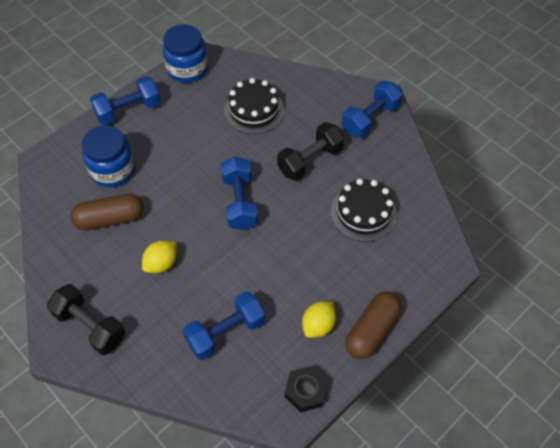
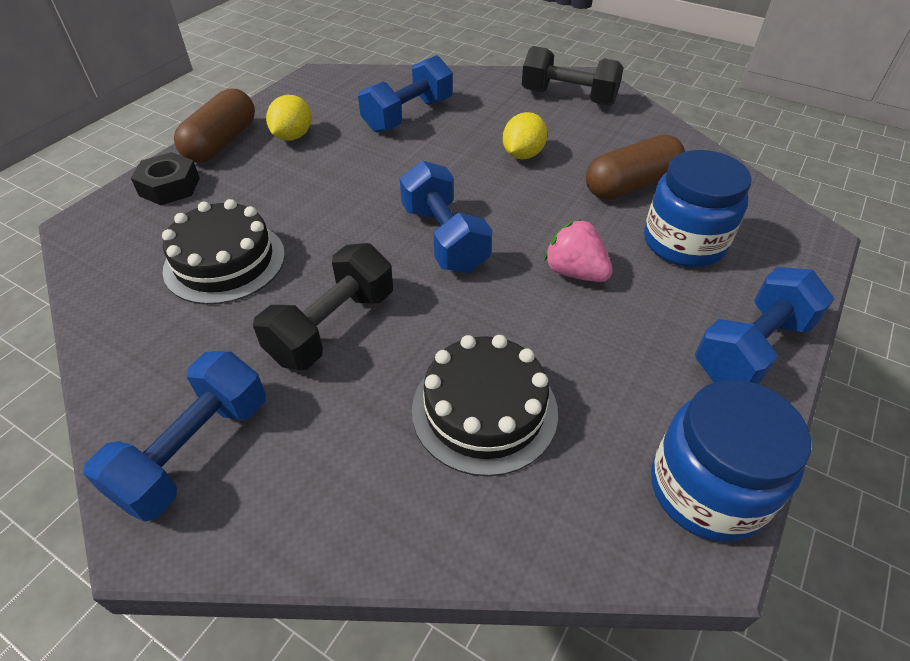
camera: 165 degrees right, 10 degrees down
(181, 165) = (574, 272): none -> pink strawberry
(305, 391) = (302, 92): black nut -> black nut (170, 187)

